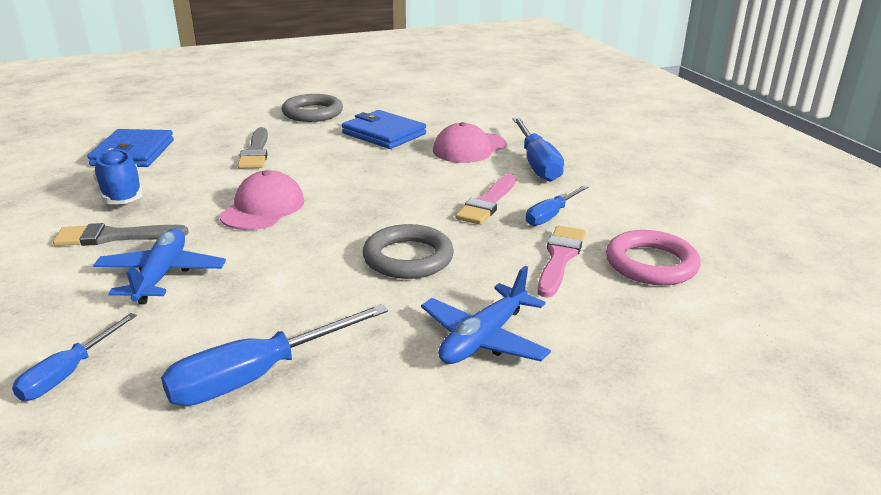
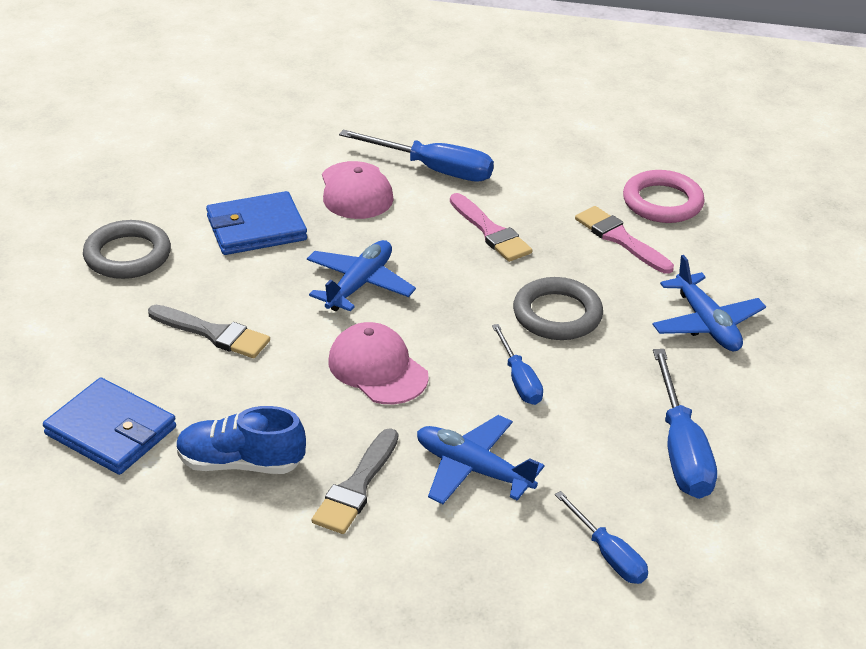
camera: 60 degrees left, 10 degrees up
(358, 177) = (359, 284): none -> blue plane
(551, 215) = (545, 210): blue screwdriver -> blue screwdriver (519, 380)

